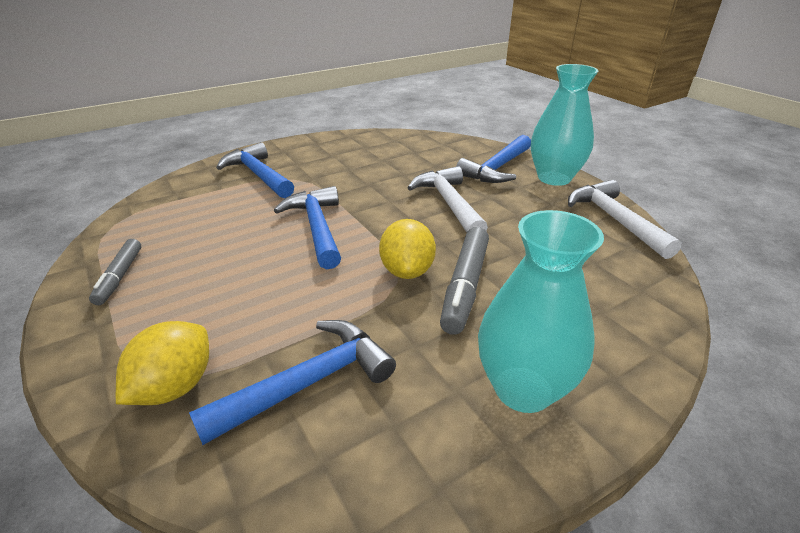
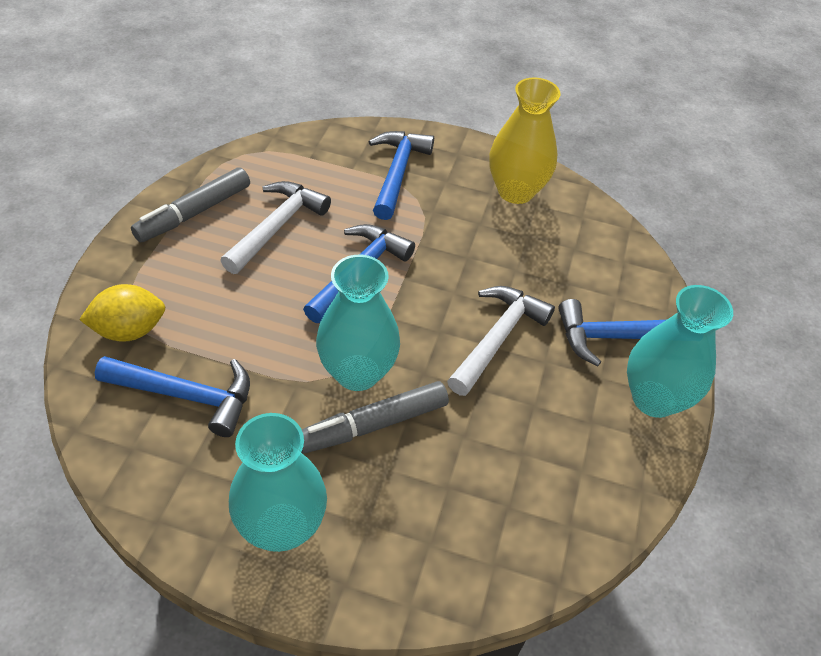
camera: 45 degrees right, 15 degrees up
(119, 277) = (194, 213): grey marker -> grey marker, size x1.57
(344, 148) = (515, 191): none -> yellow vase
(407, 271) = (357, 372): yellow lemon -> turquoise vase
(614, 219) = (614, 493): white hammer -> white hammer (277, 226)

